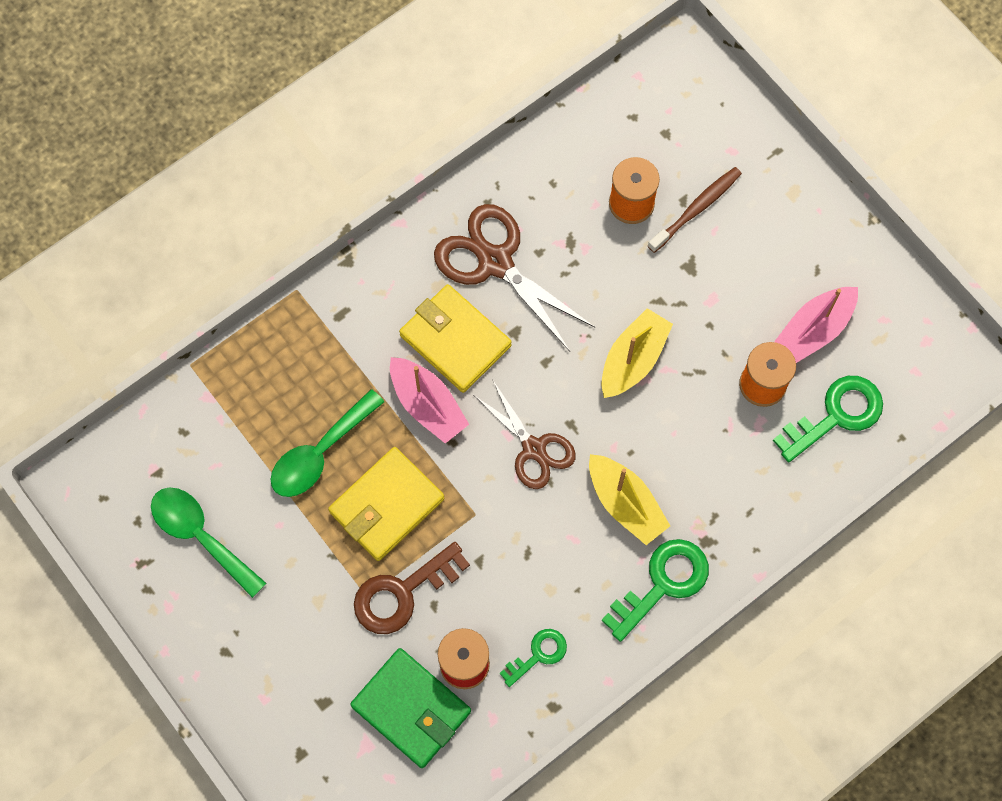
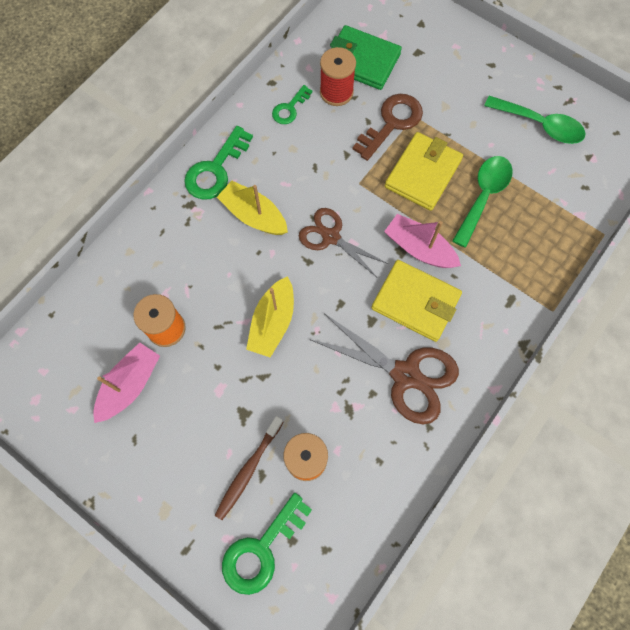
camera: 165 degrees right, 0 degrees up
(836, 415) = (104, 319): green key -> green key (261, 550)

